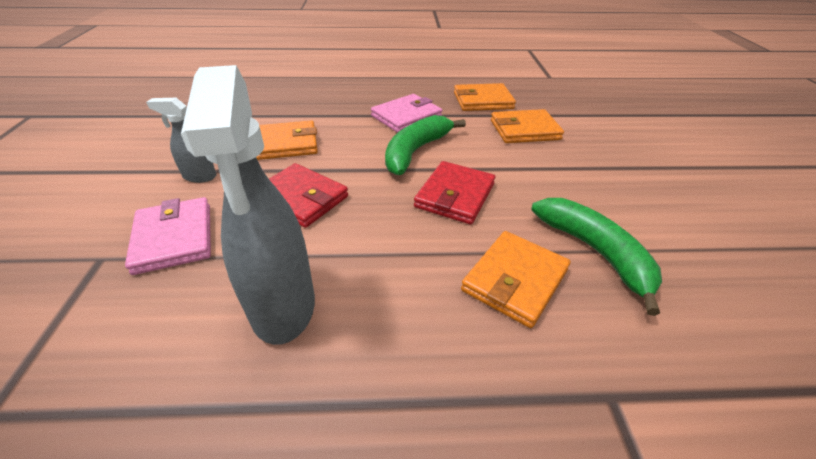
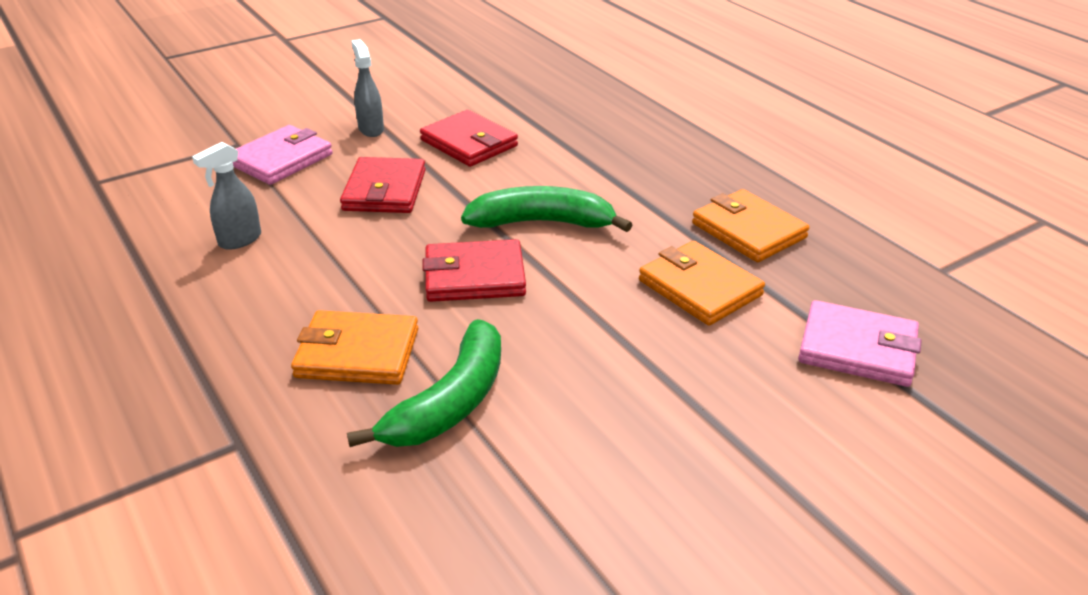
camera: 60 degrees right, 5 degrees down
(283, 306) = (239, 240): grey spray bottle -> grey spray bottle, size x0.49
(284, 144) = (469, 143): orange wallet -> red wallet
(406, 117) = (620, 189): pink wallet -> pink wallet (857, 348)

